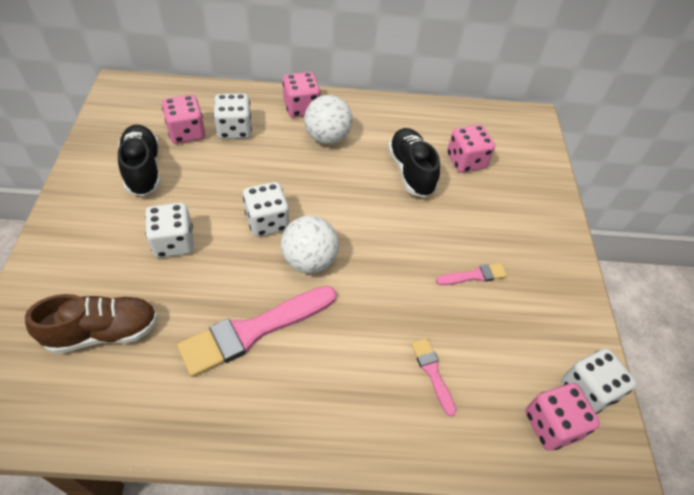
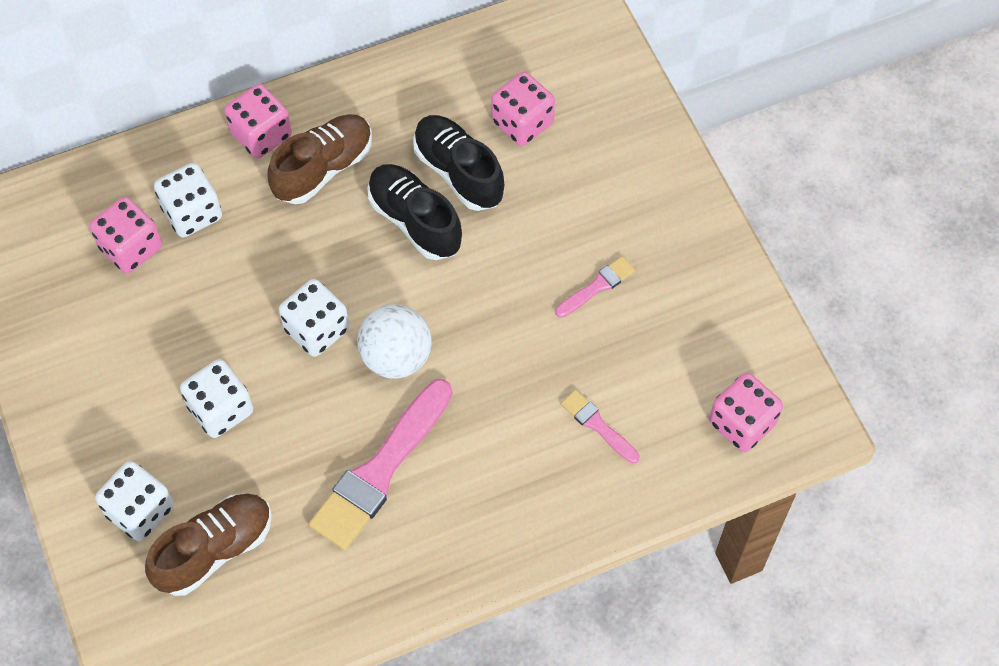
camera: 20 degrees left, 10 degrees up
(143, 169) = (113, 330): black shoe -> black shoe (415, 221)
(327, 137) = (323, 169): white ball -> brown shoe
(587, 391) = (767, 369): white dice -> white dice (140, 511)

